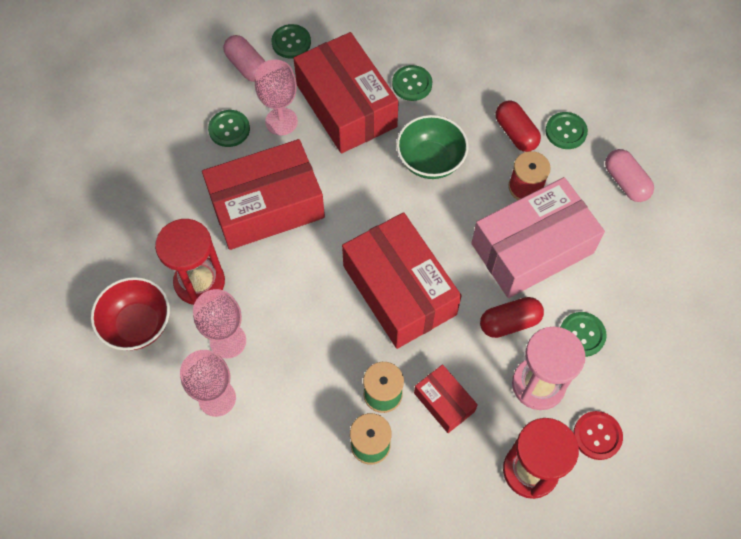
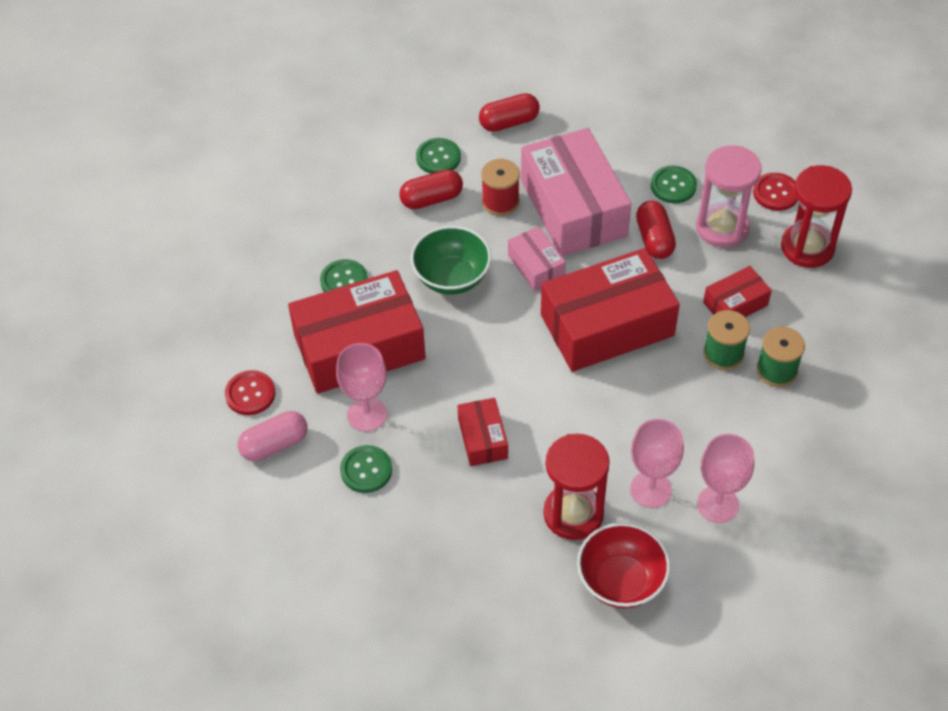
camera: 80 degrees left, 10 degrees down
(266, 206) = (482, 438): red box -> red box, size x0.48
(291, 42) = (250, 394): green button -> red button
(456, 225) = (536, 266): none -> pink box
(625, 182) = (509, 122): pink capsule -> red capsule

